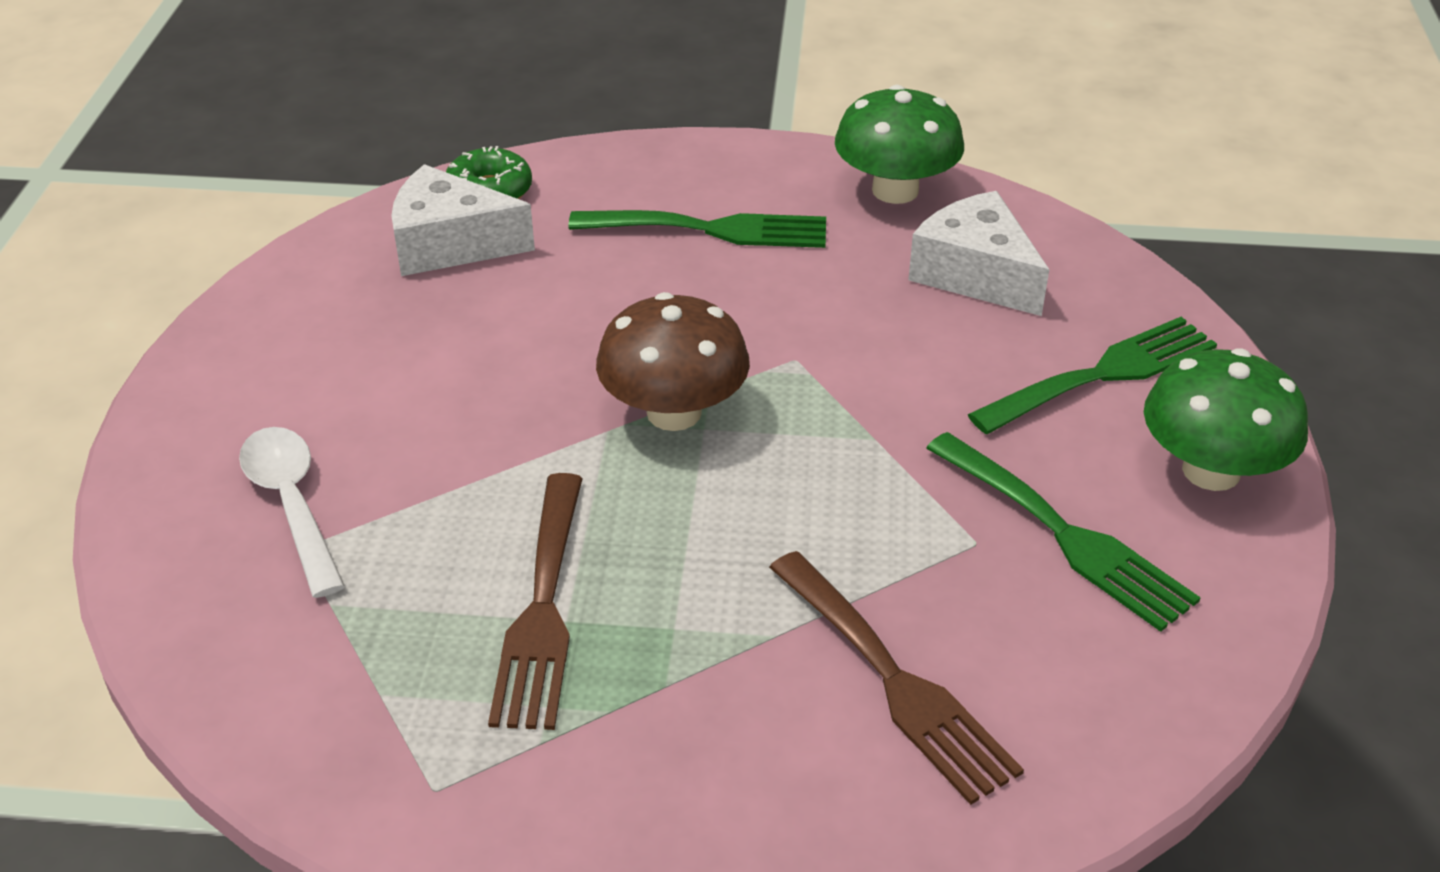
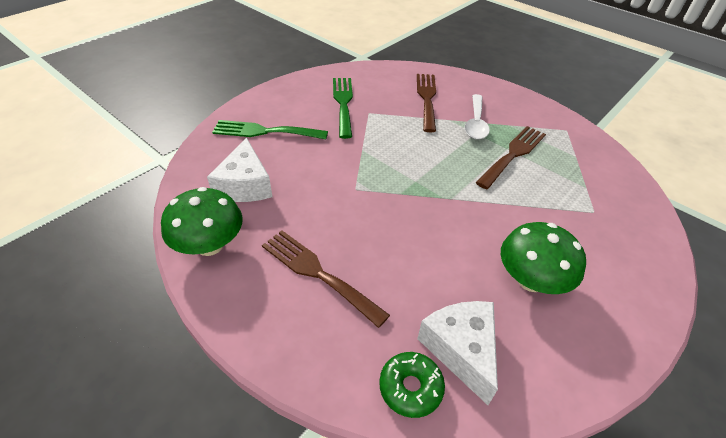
camera: 145 degrees left, 5 degrees up
(292, 505) = (595, 230): white spoon -> white spoon (476, 123)
(450, 244) = (461, 349): white cheese -> white cheese turned 150 degrees counterclockwise
(674, 412) = (421, 192): brown mushroom -> none
(711, 229) = (318, 273): green fork -> brown fork
(1211, 471) = (282, 97): green mushroom -> green mushroom (531, 280)

